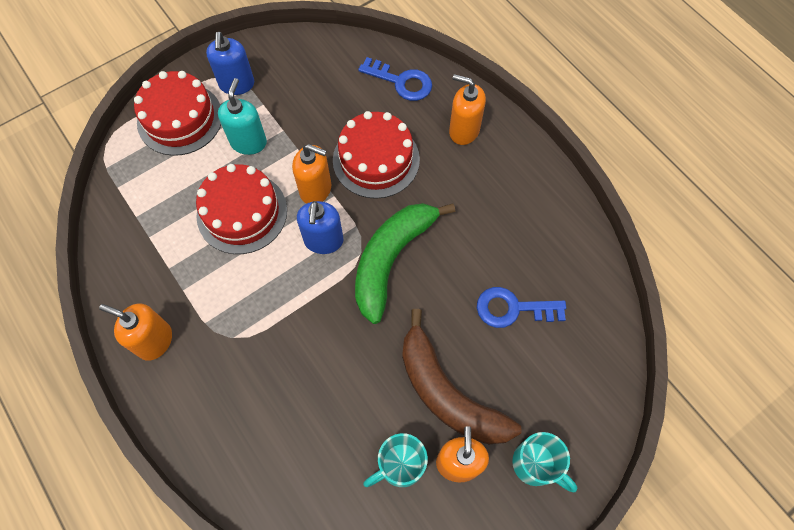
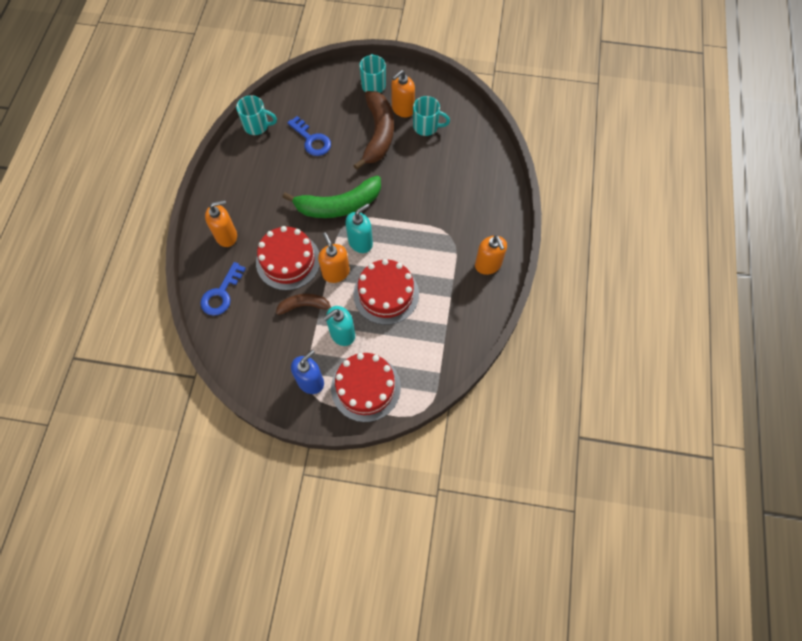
camera: 135 degrees left, 0 degrees up
(312, 136) = (305, 306): none -> brown banana
(323, 241) = (360, 242): blue soap dispenser -> turquoise soap dispenser
(401, 82) = (221, 294): blue key -> blue key turned 135 degrees counterclockwise
(464, 130) = (226, 236): orange soap dispenser -> orange soap dispenser turned 90 degrees counterclockwise
(591, 267) = (257, 126): none -> turquoise mug

